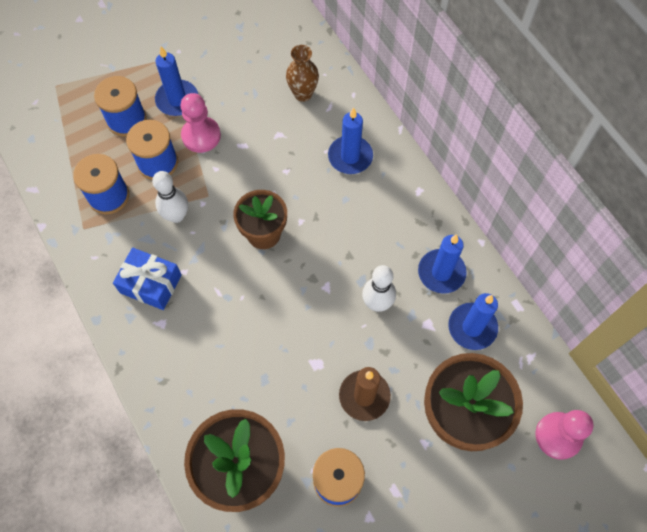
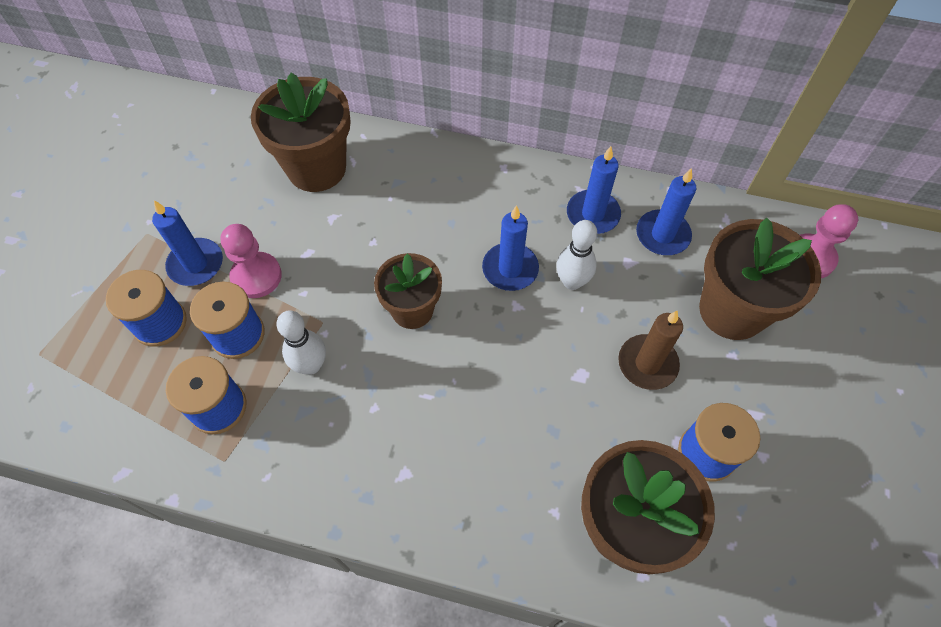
camera: 45 degrees left, 5 degrees down
(151, 284) = (354, 448): blue gift -> none
(303, 94) = (316, 168): brown vase -> brown flower pot
(350, 156) = (416, 186): blue candle -> blue candle (510, 269)

